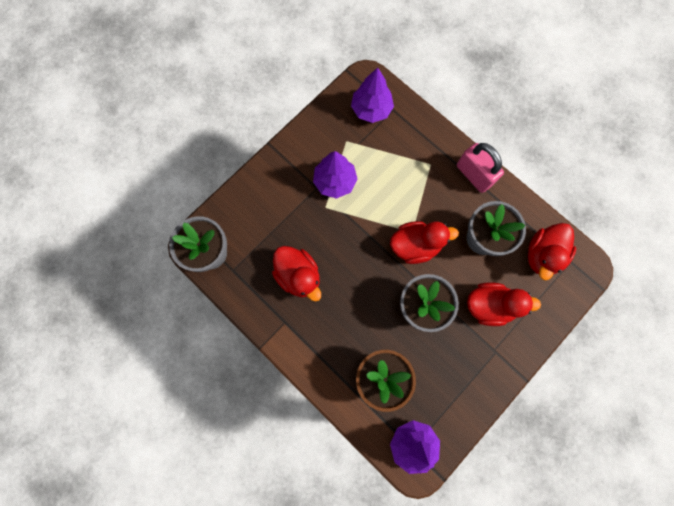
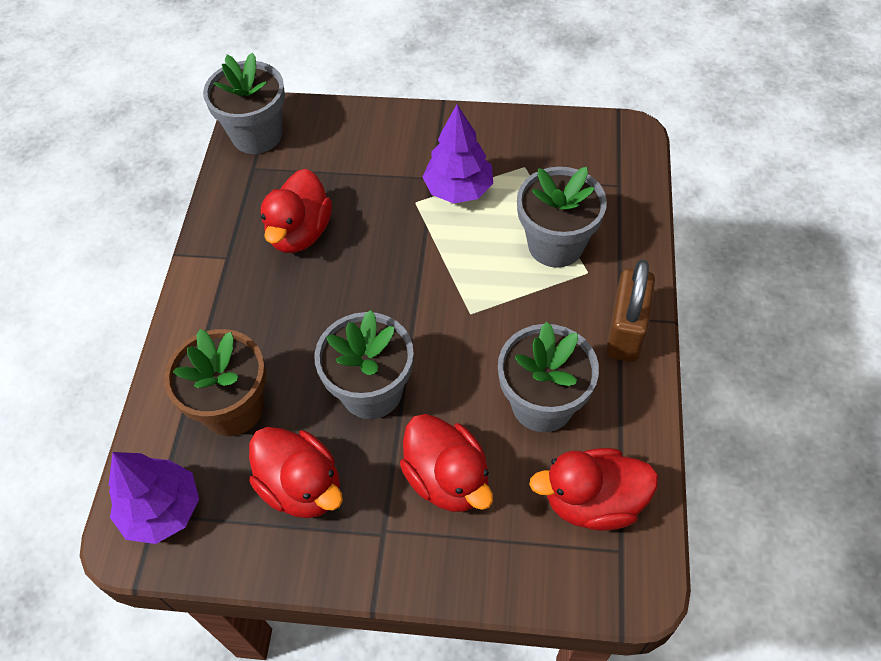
camera: 55 degrees right, 20 degrees down
(371, 109) = (594, 163): purple tree -> none
(404, 165) = (555, 245): none -> grey flower pot
(415, 245) = (454, 329): red duck -> red duck (302, 487)
(474, 175) = (625, 332): pink padlock -> brown padlock

